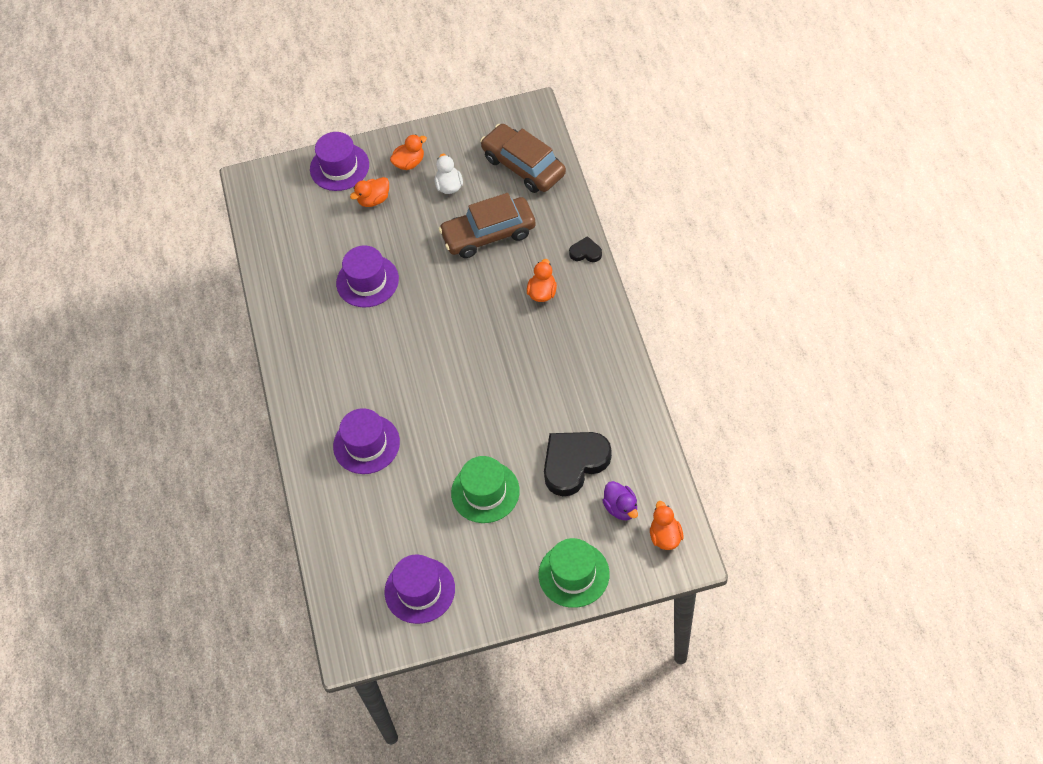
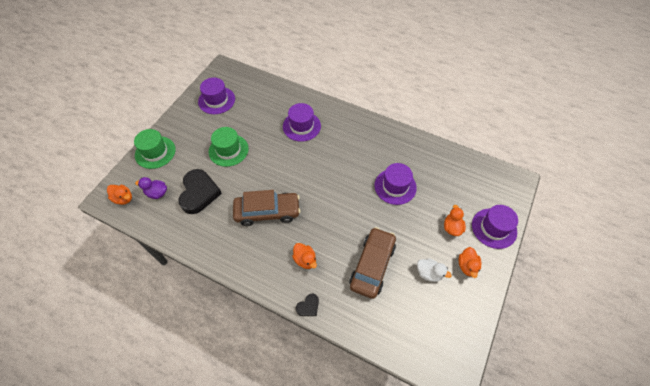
camera: 125 degrees right, 0 degrees up
(523, 166) = (408, 329): brown car -> brown car (267, 212)

